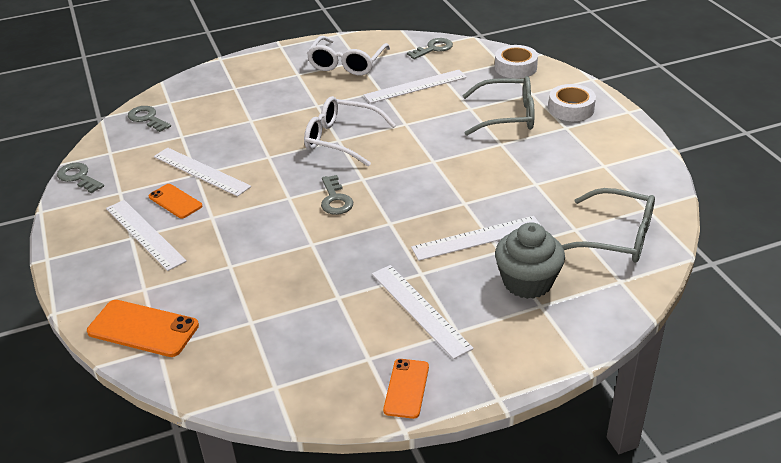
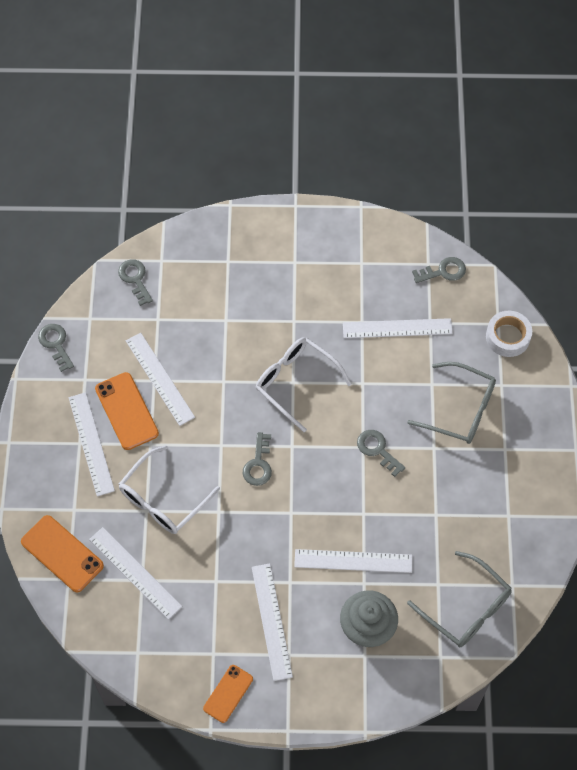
camera: 20 degrees right, 25 degrees up
(175, 201) = (127, 411): orange phone -> orange phone, size x1.56
(240, 318) = (135, 572): none -> white ruler
(347, 64) = (348, 264): white glasses -> white glasses (163, 499)
(448, 159) = (377, 450): none -> grey key
(571, 109) = (525, 424): white tape -> none

